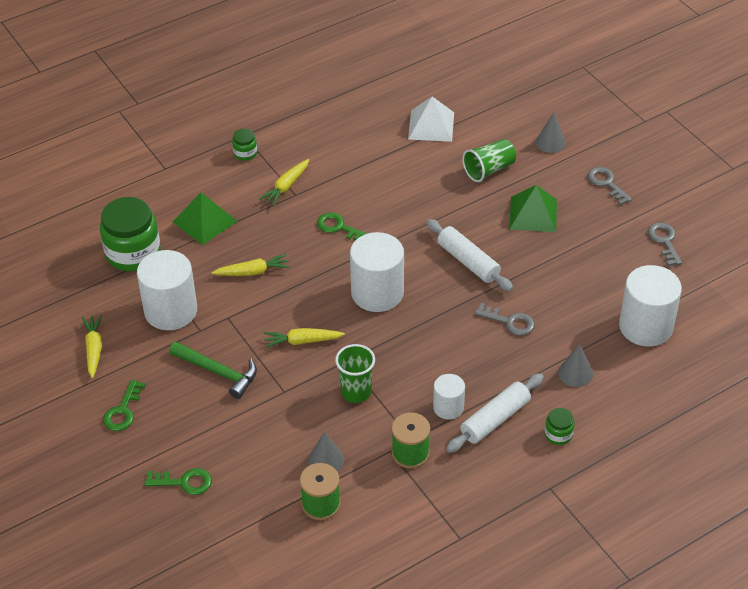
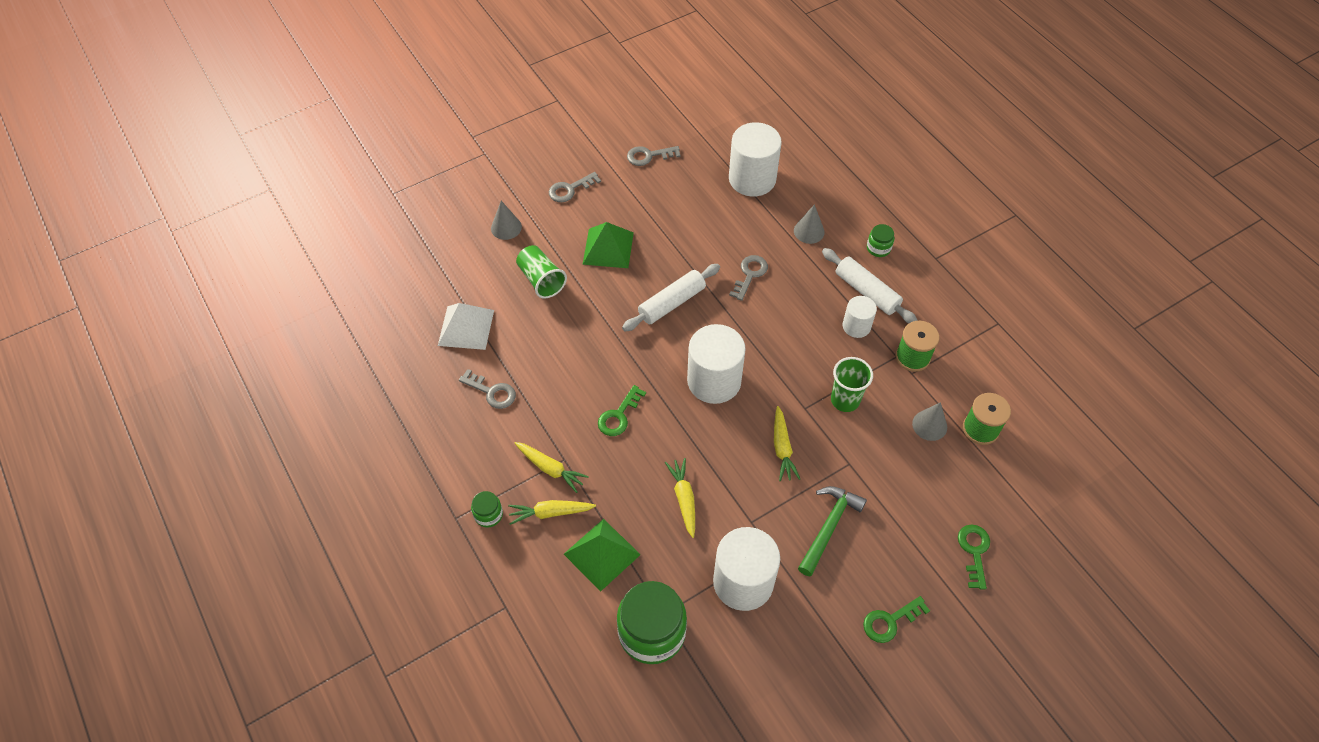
camera: 90 degrees left, 10 degrees up
(94, 349) = (804, 663): yellow carrot -> yellow carrot (550, 513)
(123, 411) = (890, 621): green key -> green key turned 135 degrees clockwise
(363, 146) = (492, 392): none -> grey key

